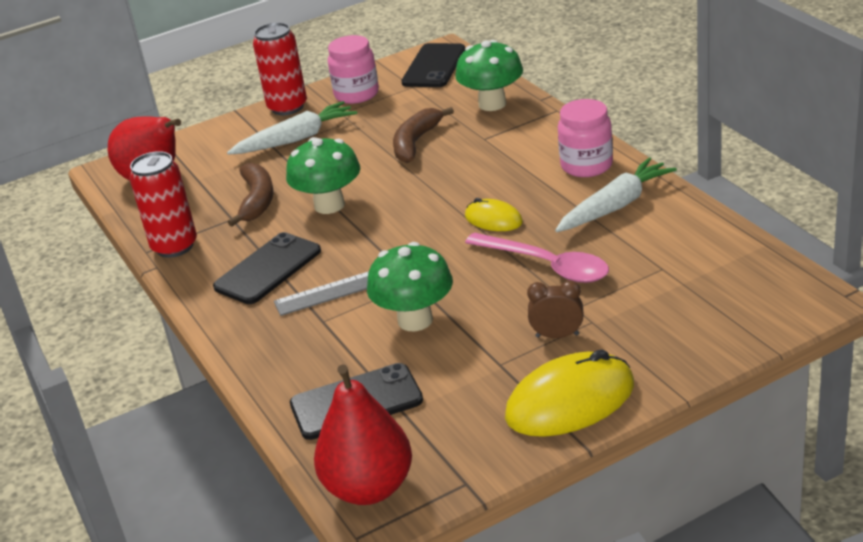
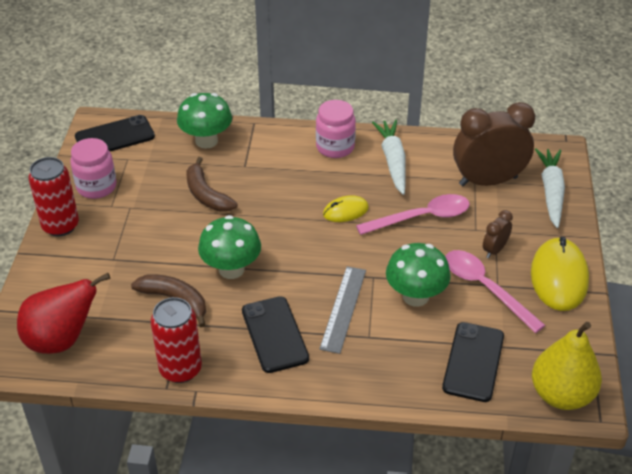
camera: 60 degrees left, 10 degrees up
(296, 139) = (116, 243): white carrot -> white carrot (551, 192)
(369, 488) = (561, 395): red pear -> yellow pear
(434, 66) = (115, 137): black phone -> black phone turned 75 degrees counterclockwise
(484, 358) = (485, 288): none -> pink spoon
(674, 277) = (488, 181): none -> brown clock

